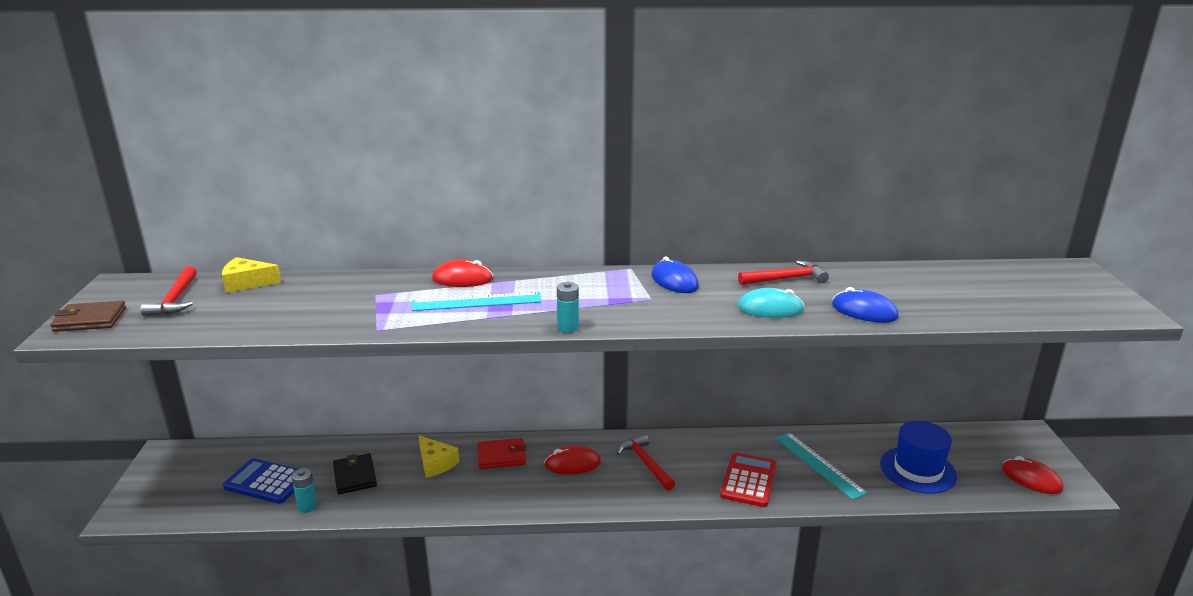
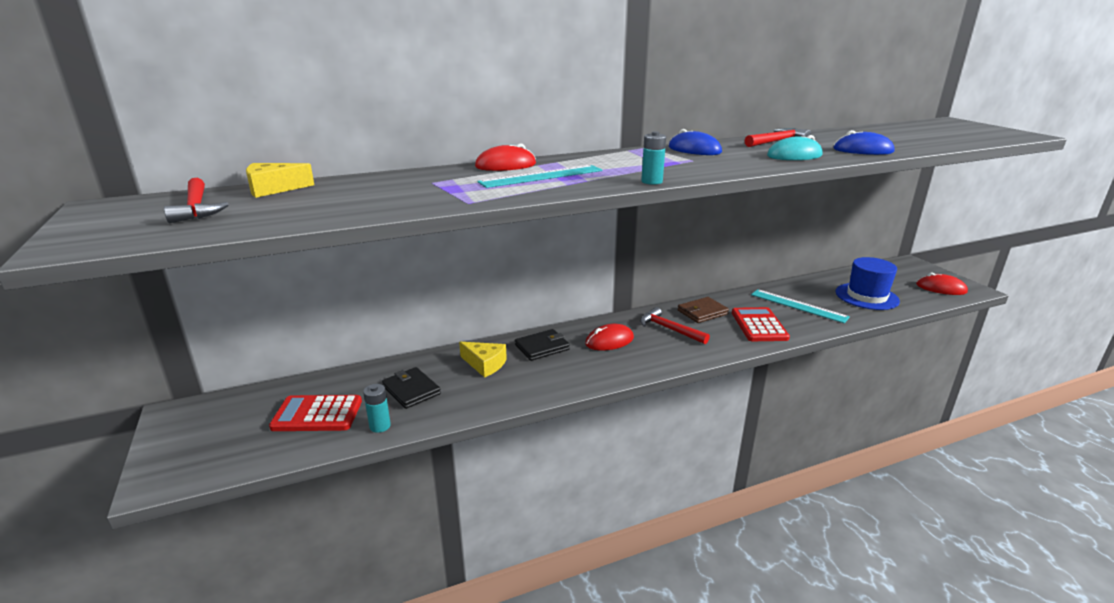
camera: 20 degrees left, 0 degrees up
(90, 320) = (93, 234): brown wallet -> brown wallet (702, 312)
(266, 482) = (317, 414): blue calculator -> red calculator
(501, 456) = (542, 347): red wallet -> black wallet

